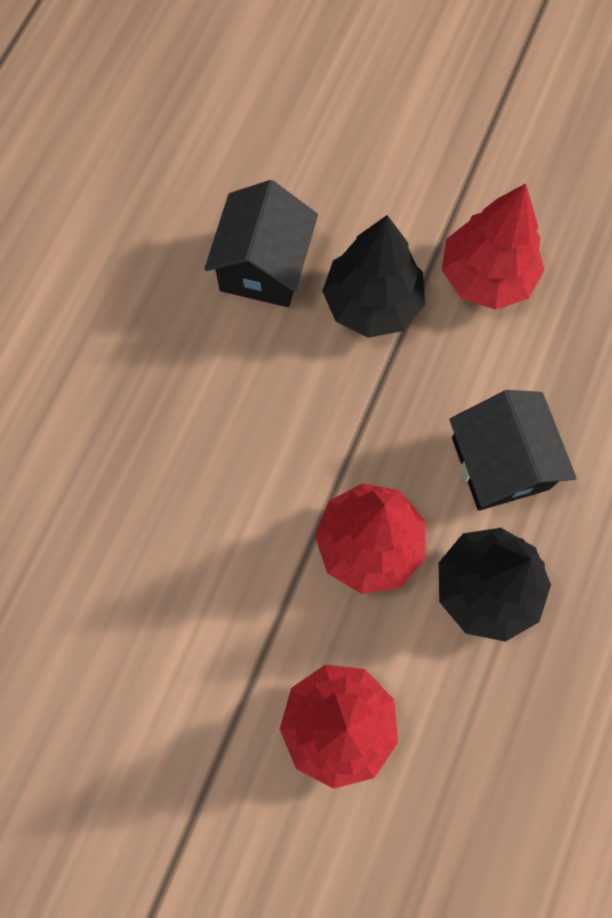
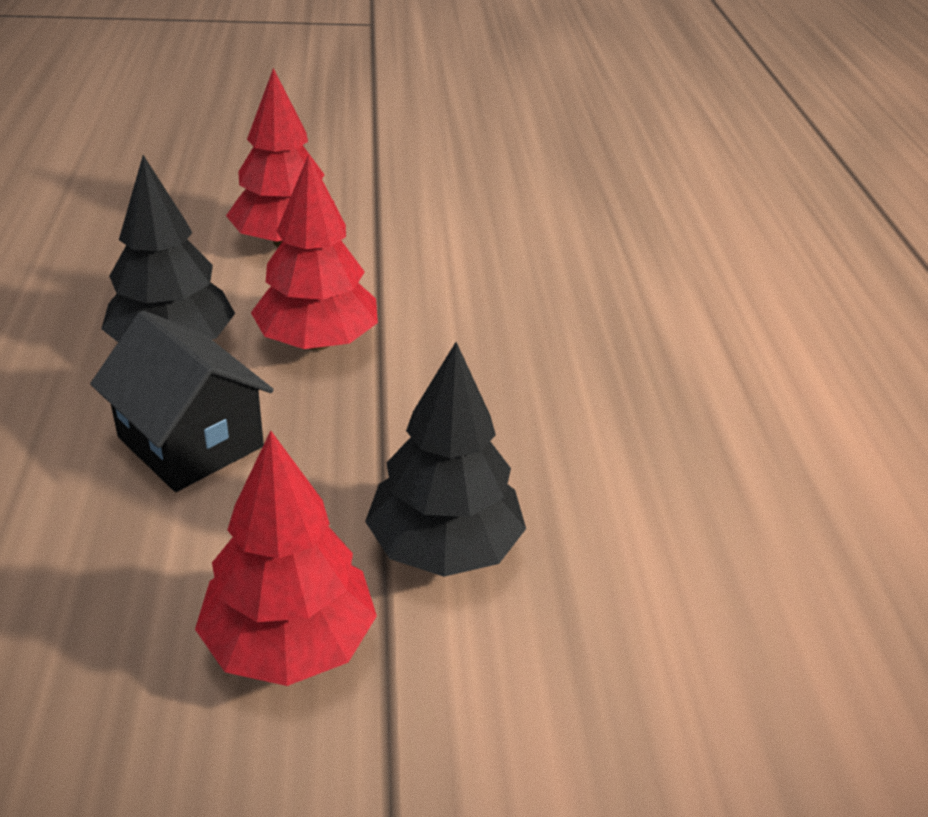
camera: 150 degrees right, 35 degrees down
(264, 266) = (619, 537): black house -> none

